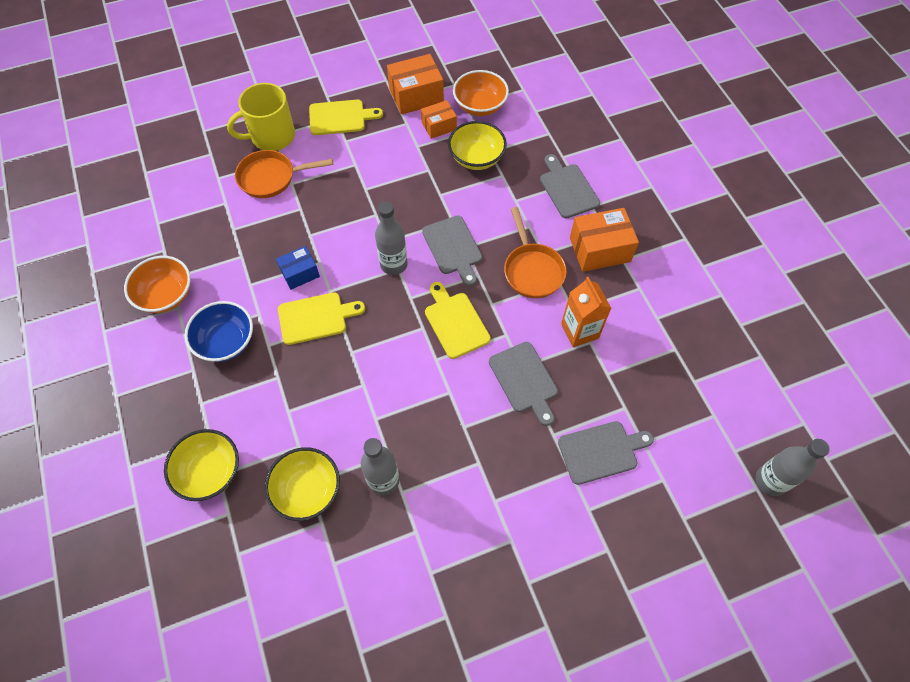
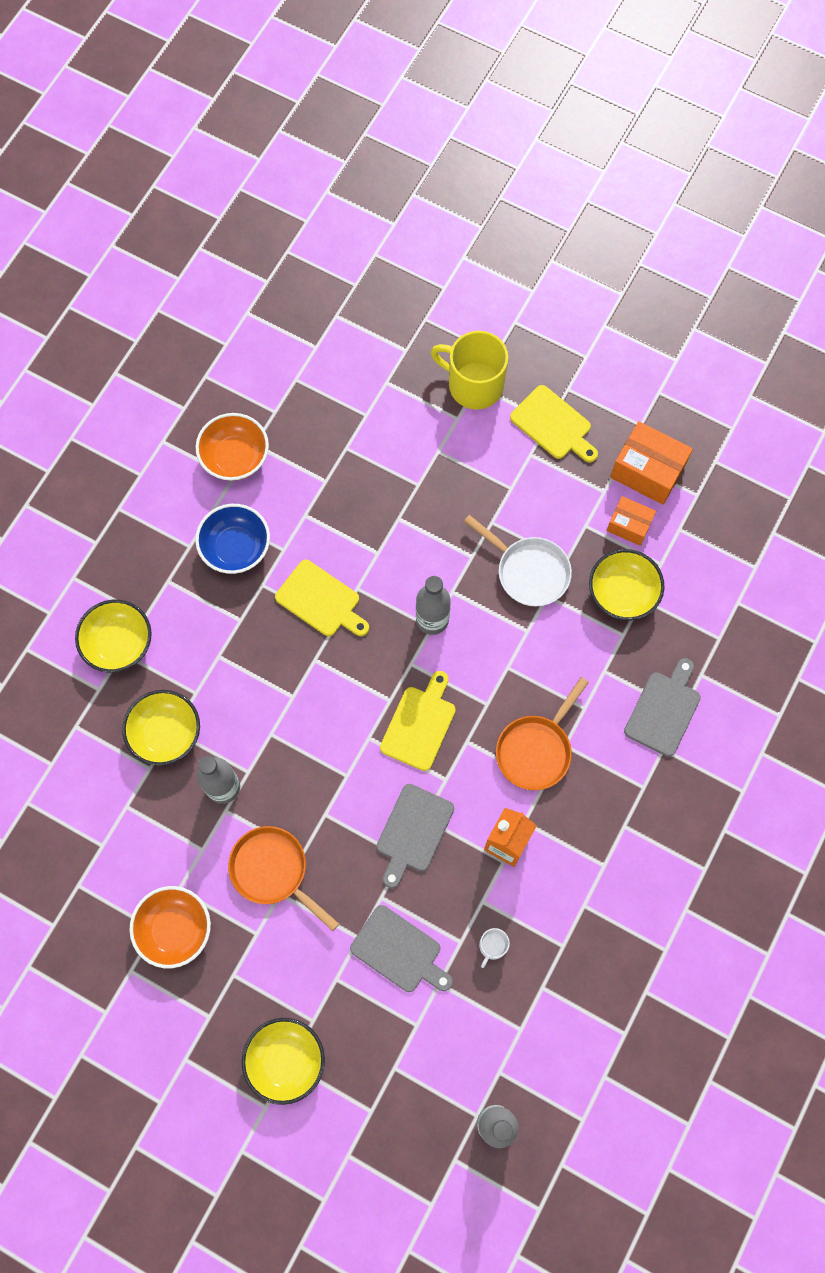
camera: 50 degrees right, 10 degrees up
(271, 178) = (428, 428): orange pan -> orange pan (273, 871)
(300, 273) = (352, 547): blue box -> none
(415, 193) = (529, 571): none -> white pan
(453, 248) = (497, 657): grey cutting board -> none
(480, 106) = (692, 543): orange bowl -> orange bowl (175, 929)
(600, 249) = (616, 795): orange box -> none
(623, 593) = (285, 1060): none -> yellow bowl
(643, 390) = (492, 946): none -> white mug

